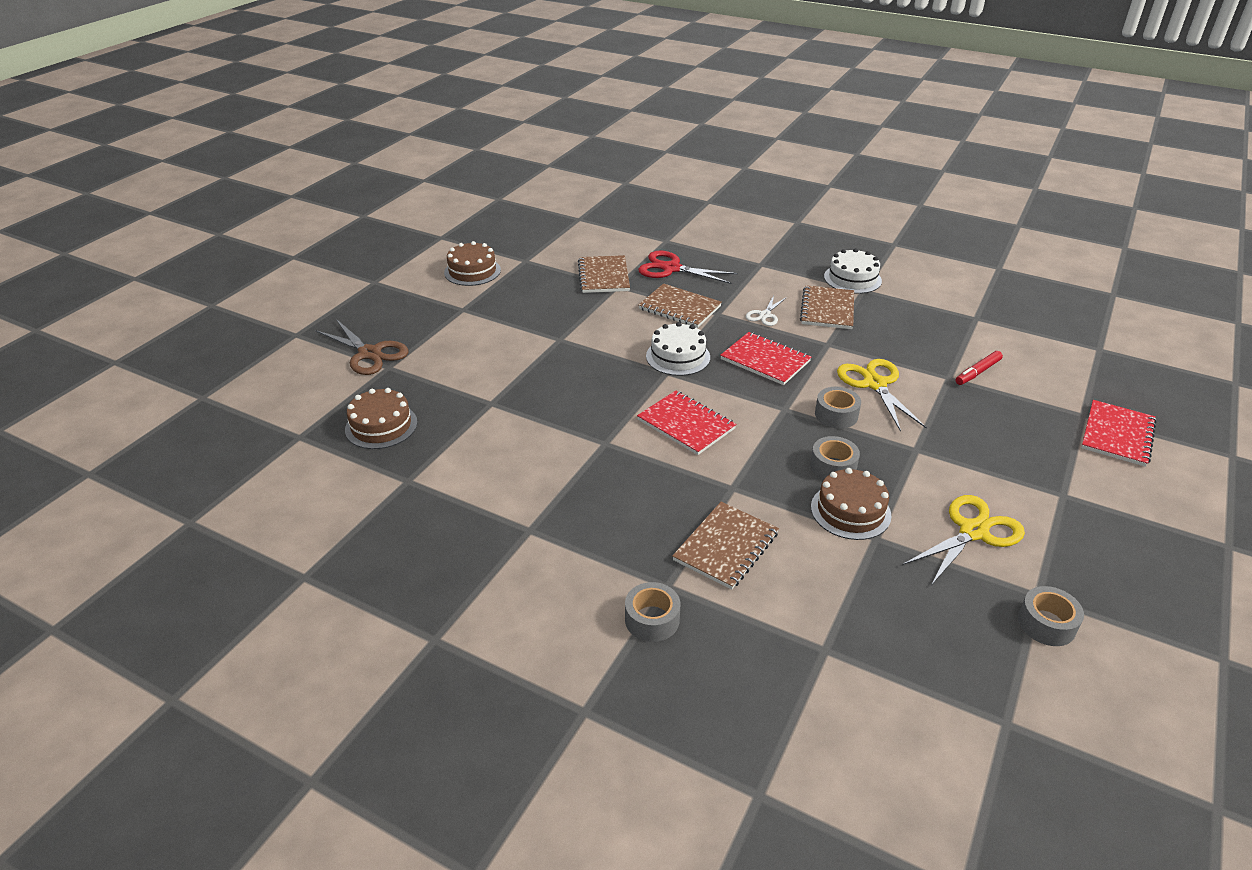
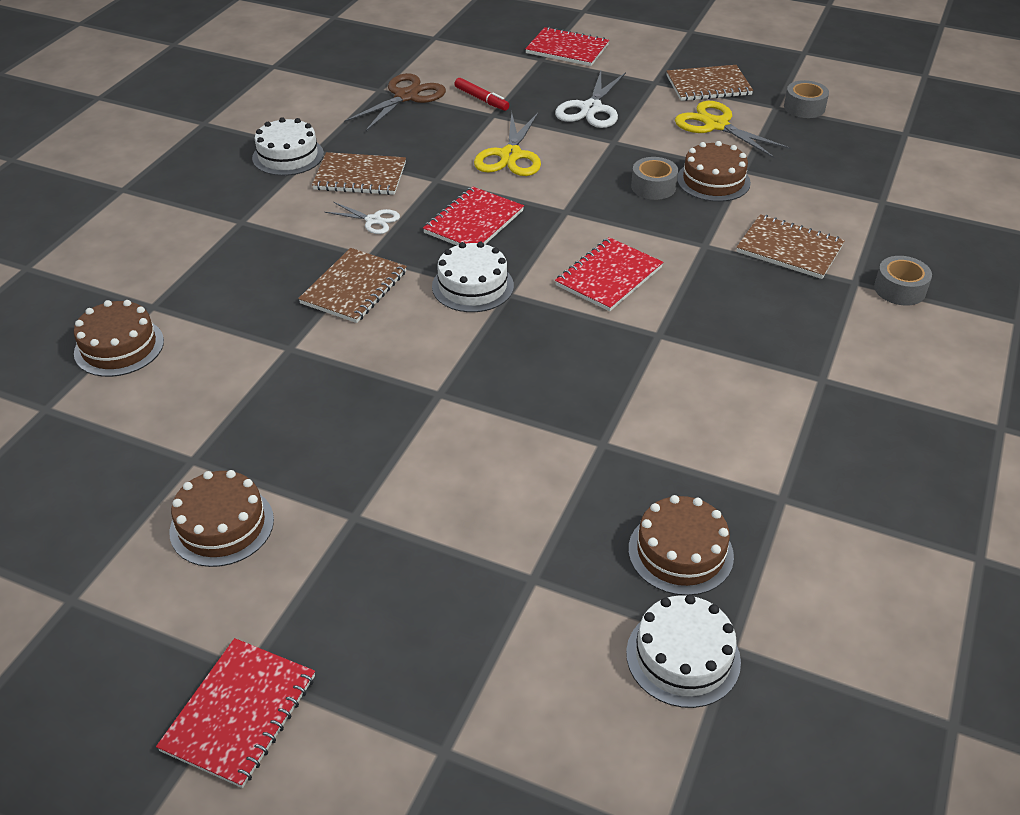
camera: 95 degrees left, 5 degrees up
(304, 417) = (683, 657): none -> white cake
(351, 281) = (239, 713): none -> red notebook
(369, 354) = (497, 614): brown scissors -> brown scissors (406, 97)
(604, 276) = (258, 363): brown notebook -> brown notebook (708, 85)
(628, 234) = (119, 347): none -> brown cake
(671, 268) = (243, 298): red scissors -> none
(836, 415) = (569, 181): grey tape -> none
(875, 384) = (510, 155): yellow scissors -> yellow scissors turned 60 degrees counterclockwise
(981, 440) = (591, 109): none -> white scissors

